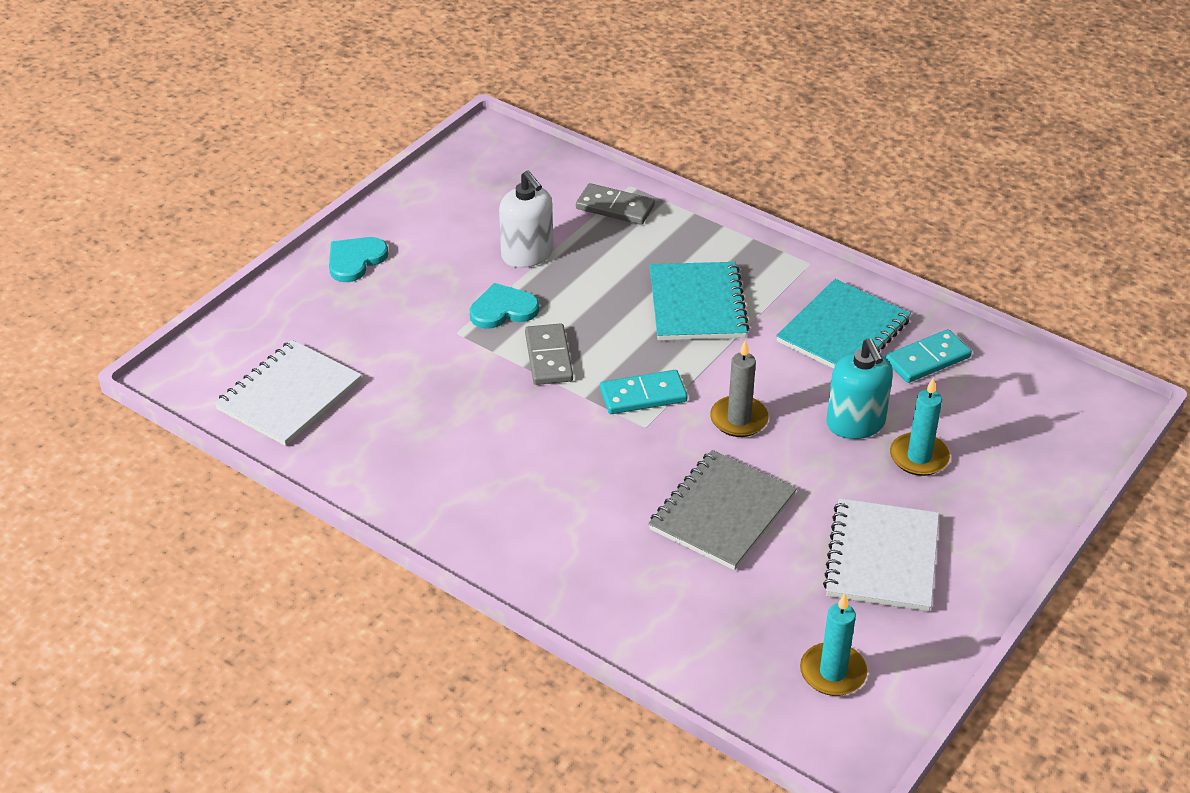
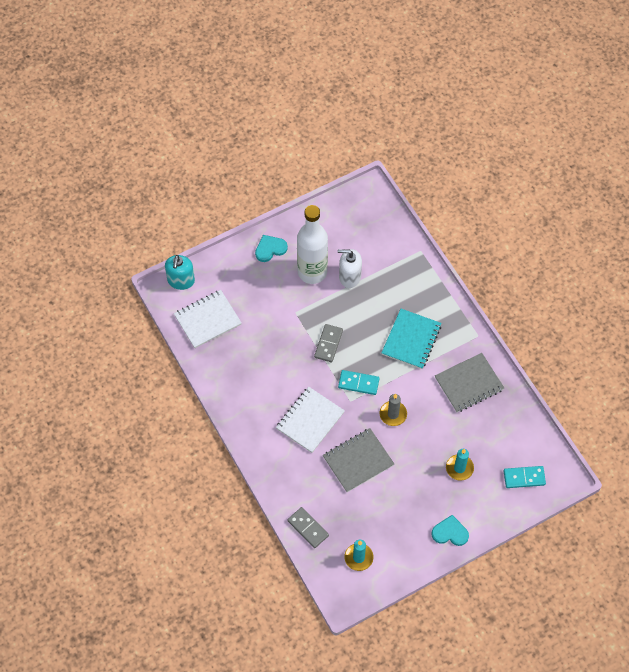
camera: 25 degrees right, 20 degrees up
(454, 268) = (312, 272): none -> white bottle
(503, 309) = (322, 307): turquoise heart -> turquoise heart (450, 532)
(527, 254) = (349, 277): white soap dispenser -> white soap dispenser turned 105 degrees clockwise
(615, 207) = (406, 262): grey domino -> grey domino (308, 528)
(843, 331) = (469, 383): turquoise notebook -> grey notebook
(855, 423) = (443, 438): turquoise soap dispenser -> turquoise soap dispenser (181, 281)
(882, 558) = (411, 512): white notebook -> white notebook (310, 420)
(927, 359) = (497, 416): turquoise domino -> turquoise domino (524, 477)

